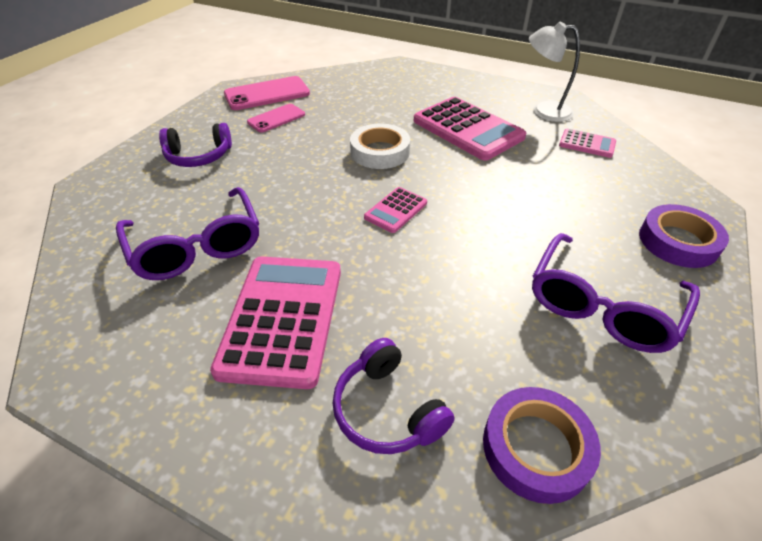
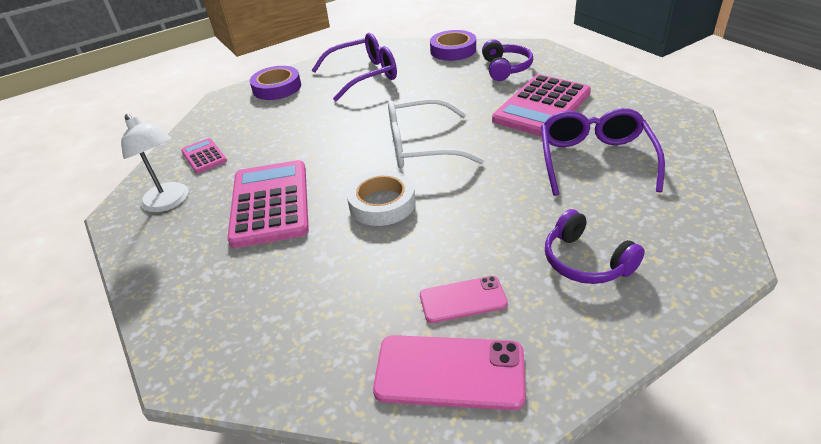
camera: 145 degrees left, 5 degrees down
(199, 156) = (585, 261): purple headphones -> purple headphones turned 150 degrees counterclockwise
(396, 210) = (421, 146): pink calculator -> white glasses

